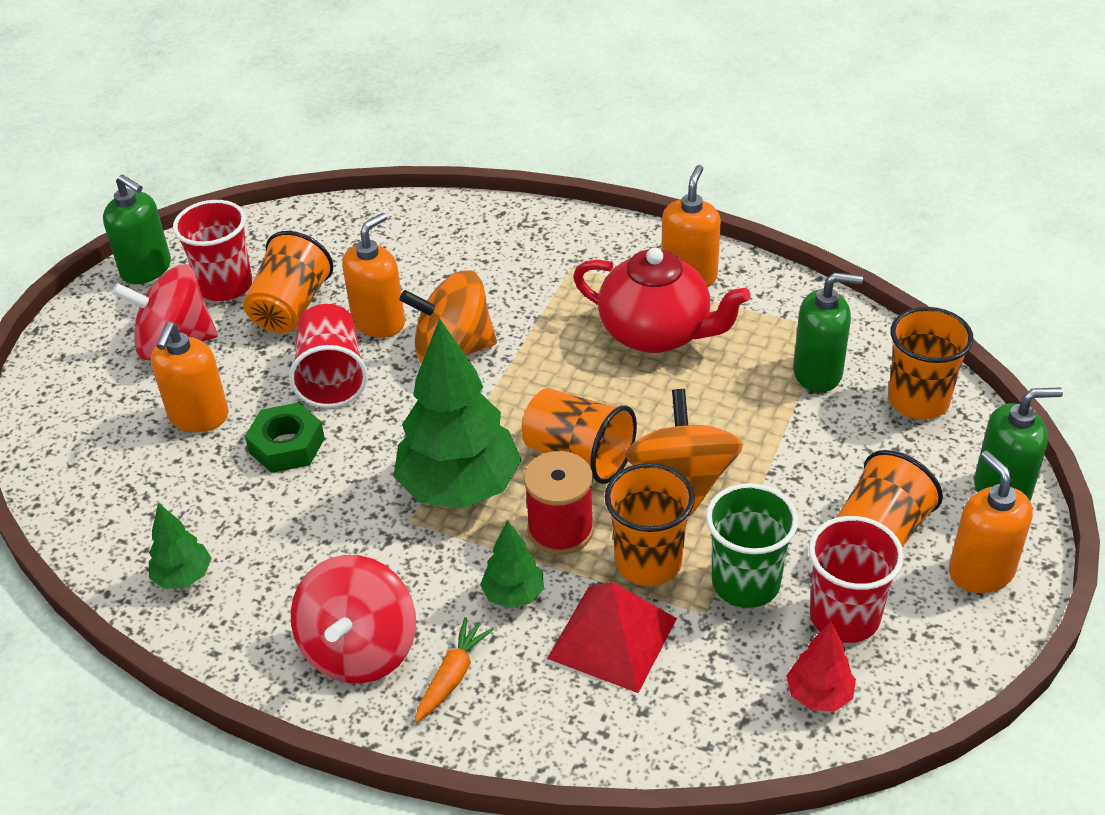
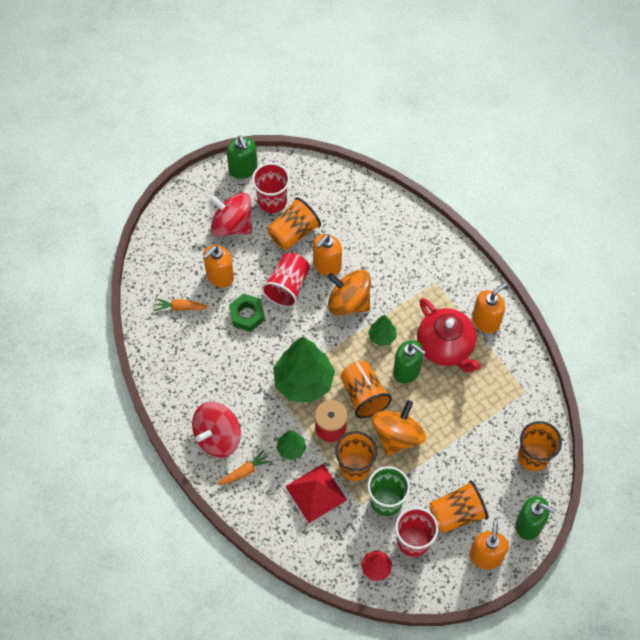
camera: 30 degrees right, 20 degrees up
(151, 492) = (180, 307): none -> orange carrot
(183, 577) = (170, 360): green tree -> green tree (382, 336)
(379, 322) = (327, 265): orange soap dispenser -> orange soap dispenser turned 150 degrees clockwise
(818, 373) = (501, 414): green soap dispenser -> green soap dispenser (407, 371)

